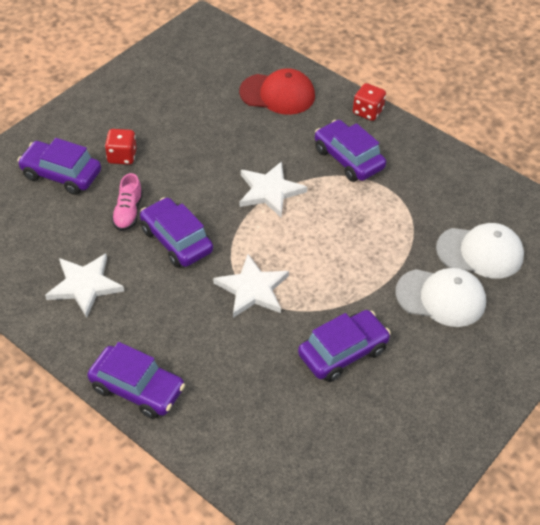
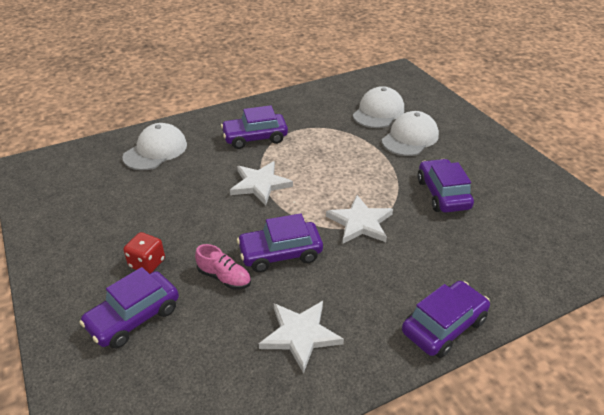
camera: 65 degrees left, 10 degrees down
(277, 94) = (155, 151): red cap -> white cap
(367, 112) = (214, 116): red dice -> none

